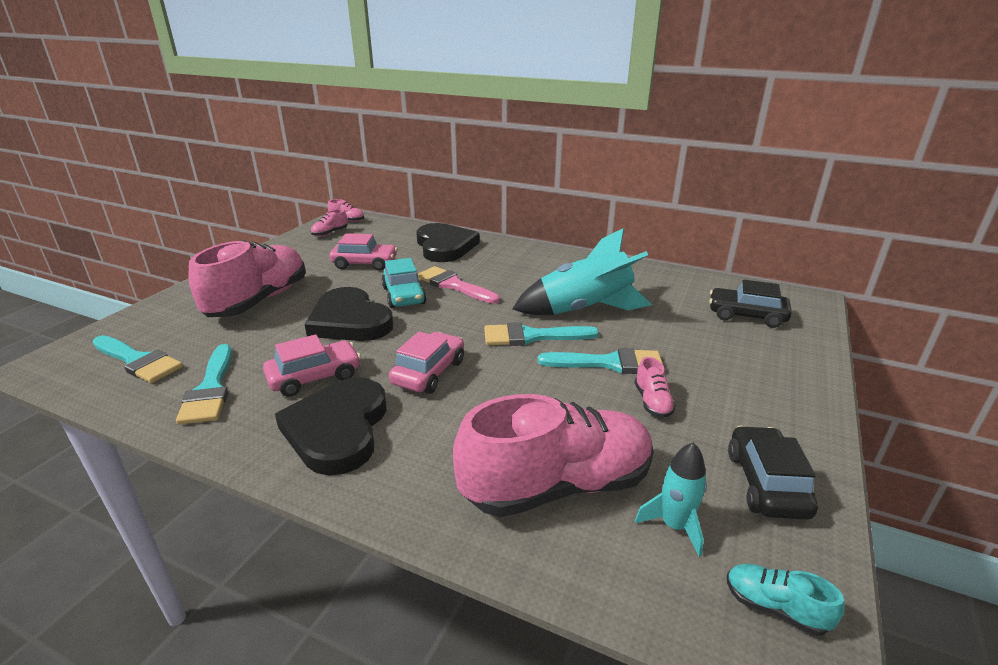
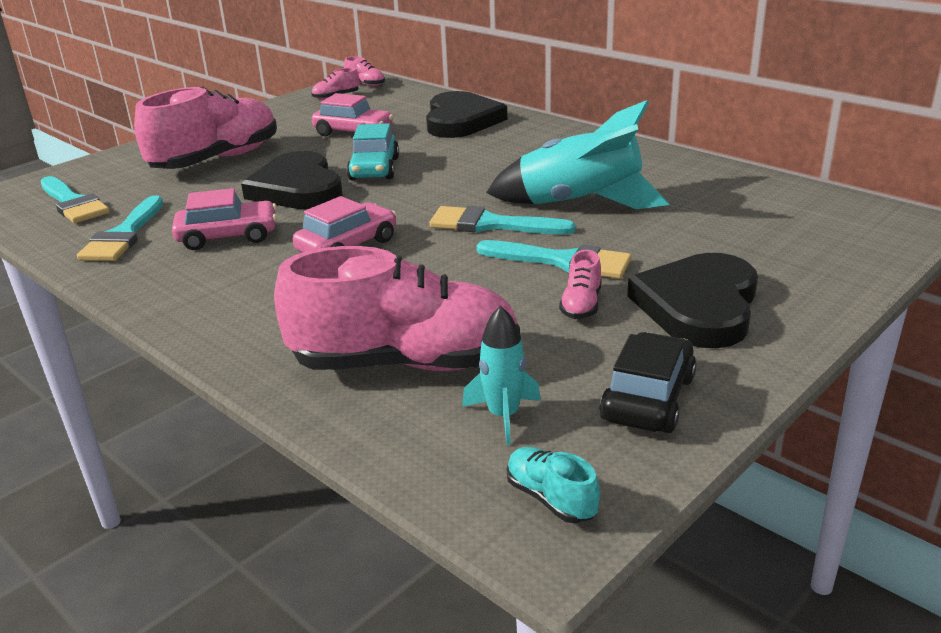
camera: 20 degrees right, 0 degrees up
(338, 429) = (221, 284): black heart -> black heart (699, 306)
(453, 285) = (439, 163): pink brush -> none
(746, 315) = (797, 231): black car -> none

